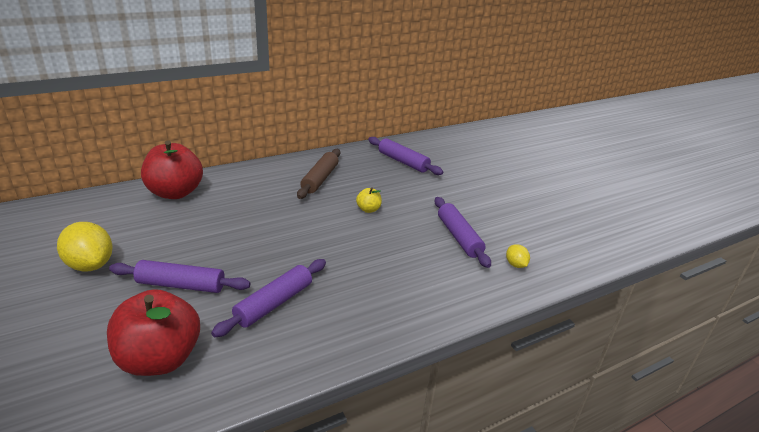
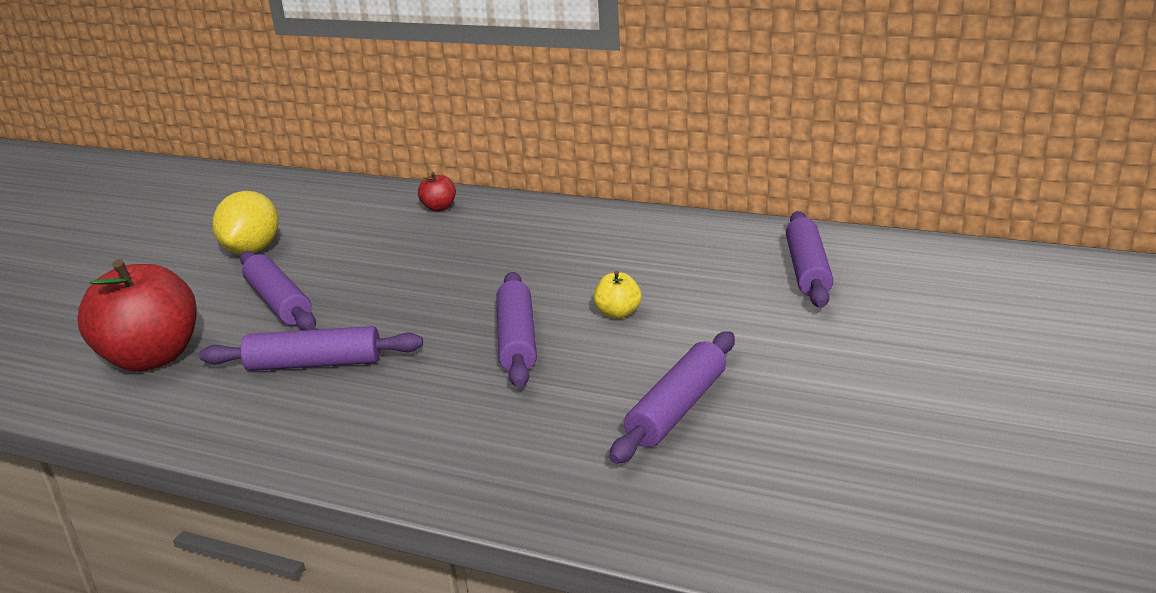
camera: 55 degrees right, 5 degrees down
(175, 192) = (439, 208): red apple -> red apple, size x0.45
(320, 179) = (628, 250): brown rolling pin -> none
(349, 241) = (517, 340): none -> purple rolling pin
(515, 265) = (689, 492): yellow lemon -> none

